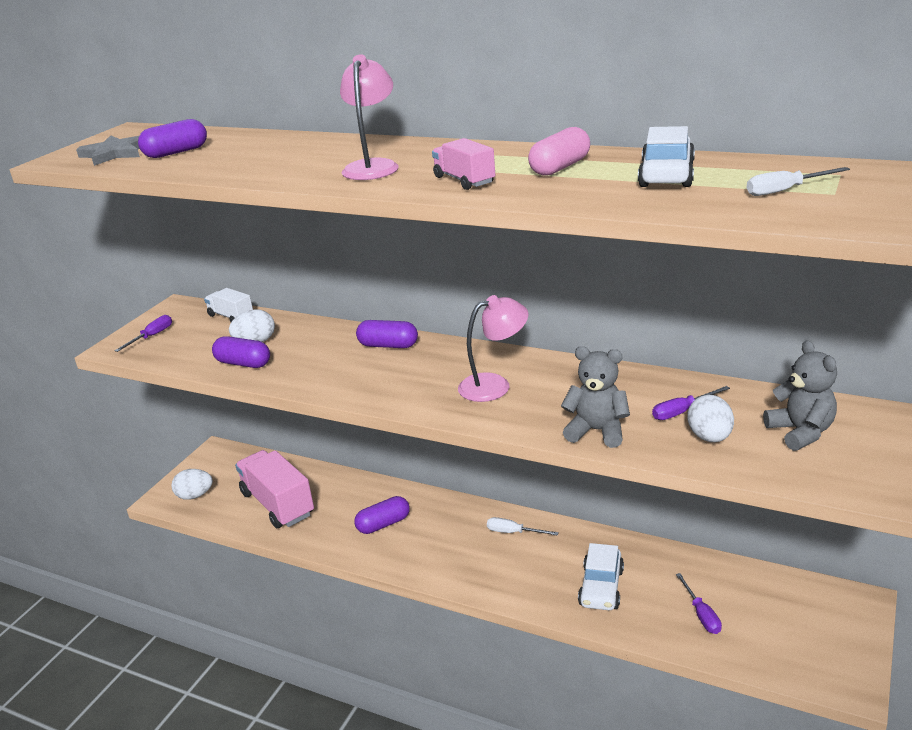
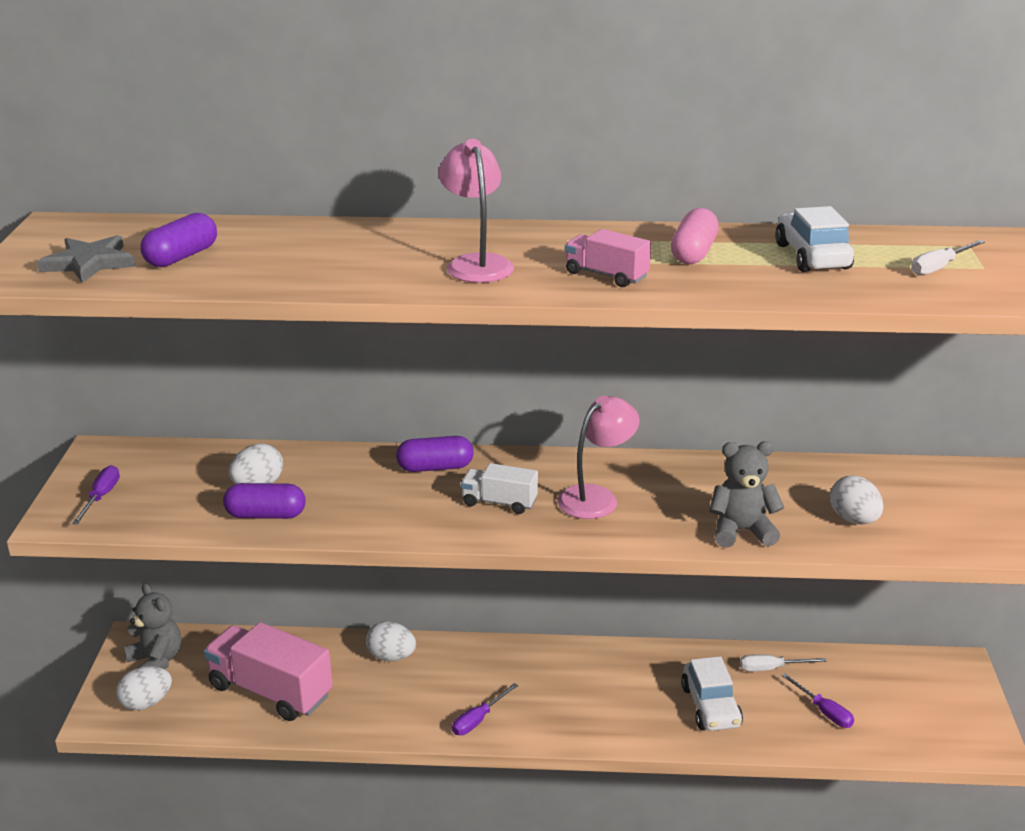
camera: 25 degrees left, 0 degrees up
(231, 316) = (193, 456): white truck -> white truck (499, 502)
(375, 496) = (391, 657): none -> white egg
(383, 524) = (424, 688): purple capsule -> none
(513, 532) = (582, 667): white screwdriver -> white screwdriver (771, 668)
(682, 411) = (810, 497): purple screwdriver -> purple screwdriver (478, 720)
(800, 432) = (931, 501): grey teddy bear -> grey teddy bear (156, 661)

